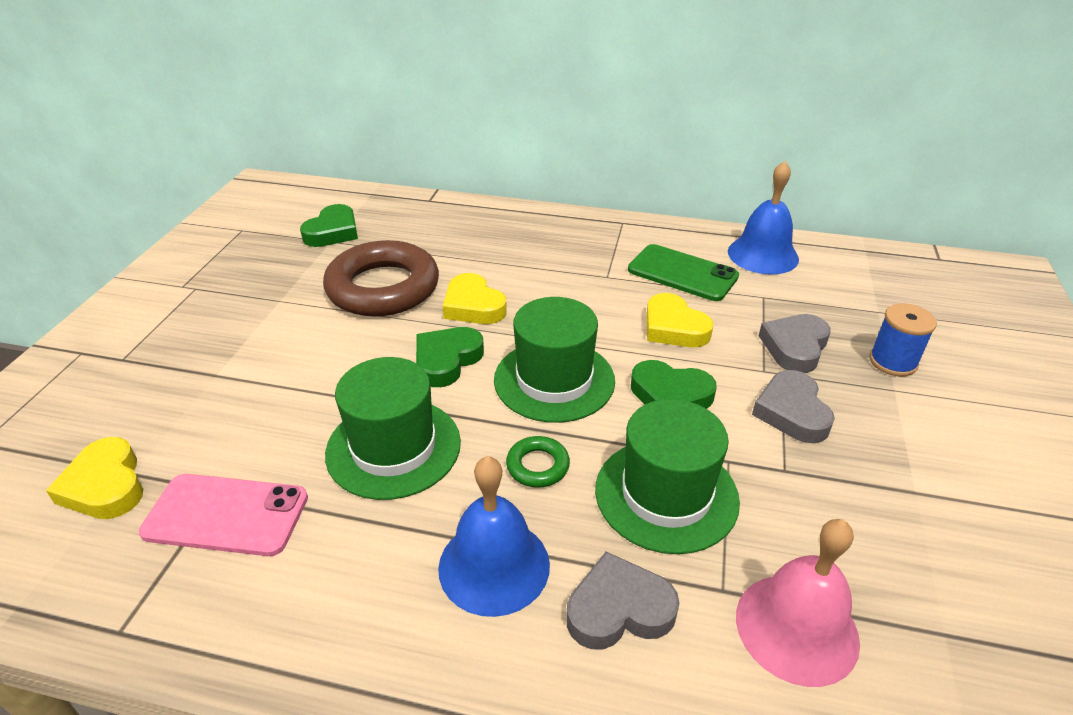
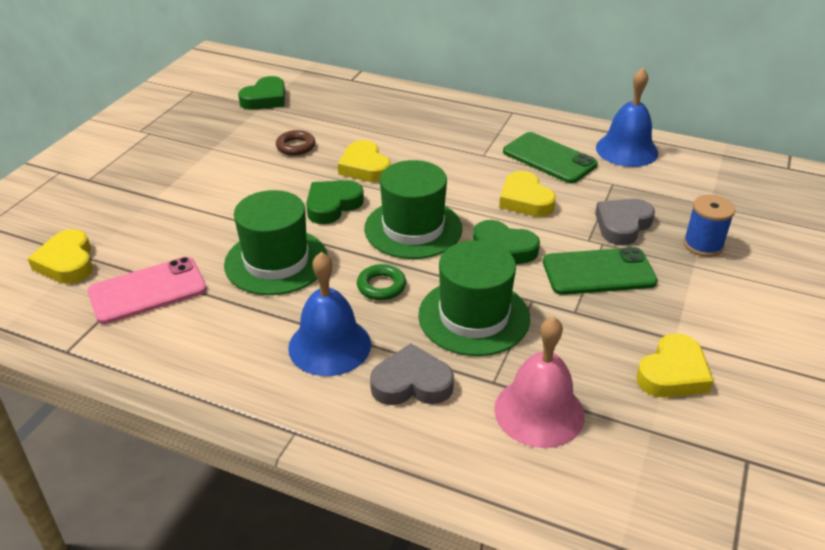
camera: 10 degrees right, 0 degrees up
(226, 515) = (147, 291): pink phone -> pink phone turned 45 degrees counterclockwise
(383, 288) = (296, 146): brown ring -> brown ring, size x0.42
(792, 412) = (598, 272): grey heart -> green phone
(934, 542) = (673, 373): none -> yellow heart

